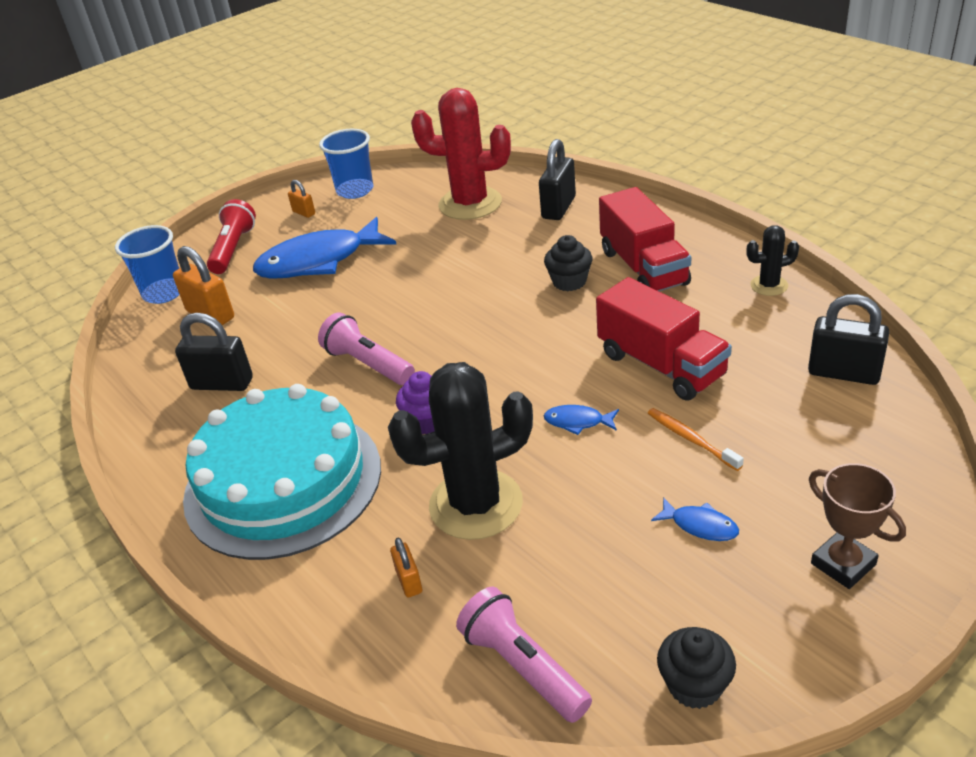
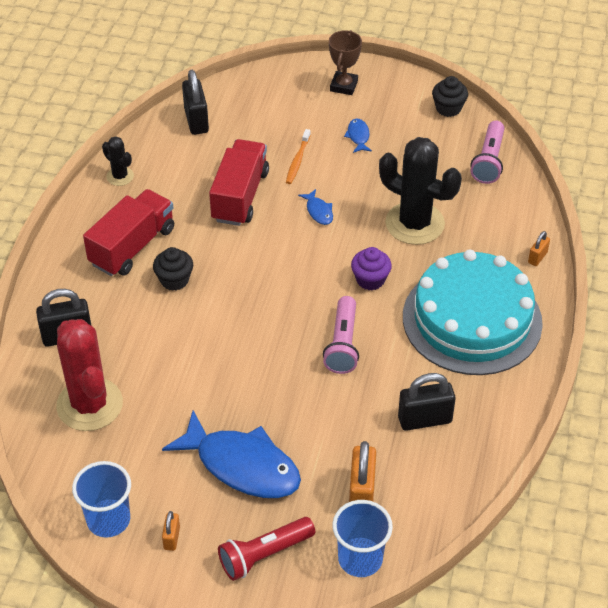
camera: 130 degrees left, 10 degrees up
(222, 384) = (424, 419): black padlock -> black padlock turned 75 degrees counterclockwise
(409, 581) = (483, 223): orange padlock -> orange padlock (537, 257)

